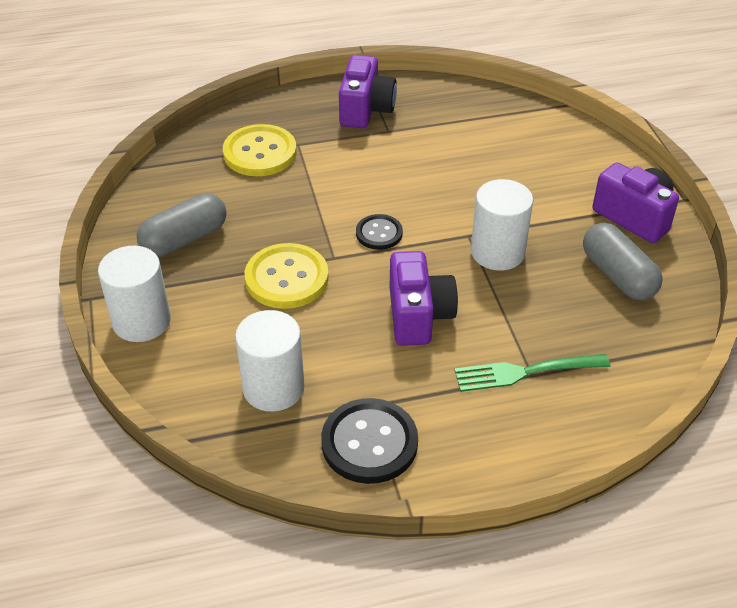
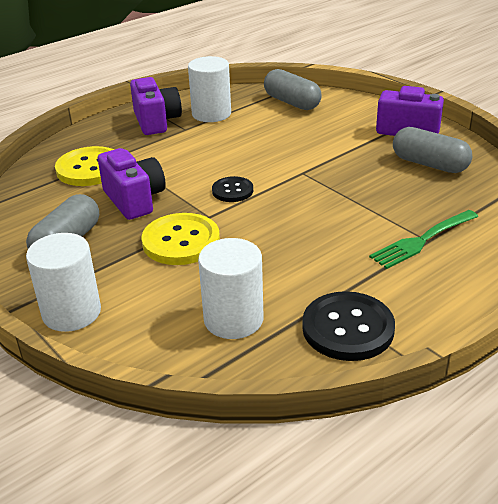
camera: 25 degrees left, 10 degrees down
(418, 316) = (310, 232): purple camera -> purple camera (134, 200)
(497, 252) = (333, 176): white cylinder -> white cylinder (211, 114)
(531, 130) = (292, 102): none -> grey capsule

